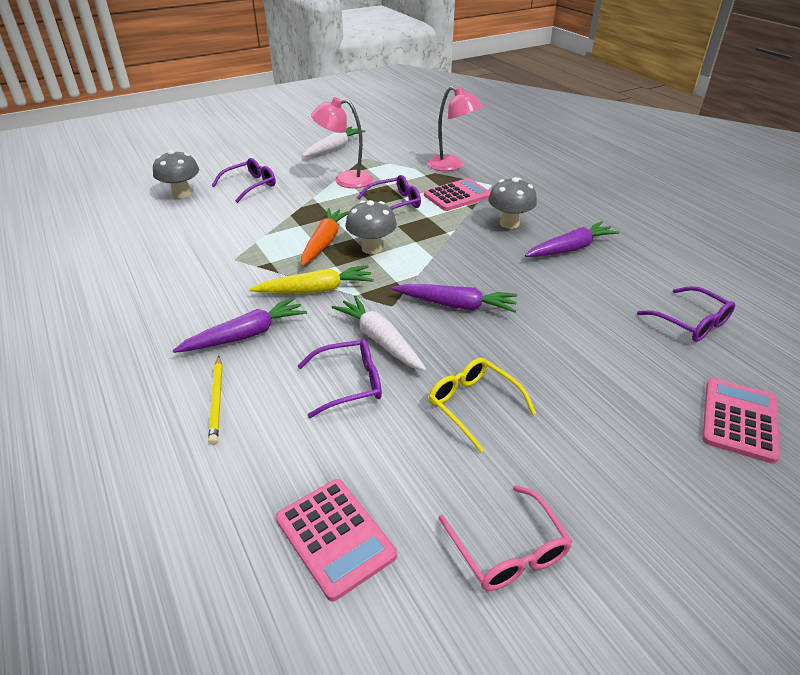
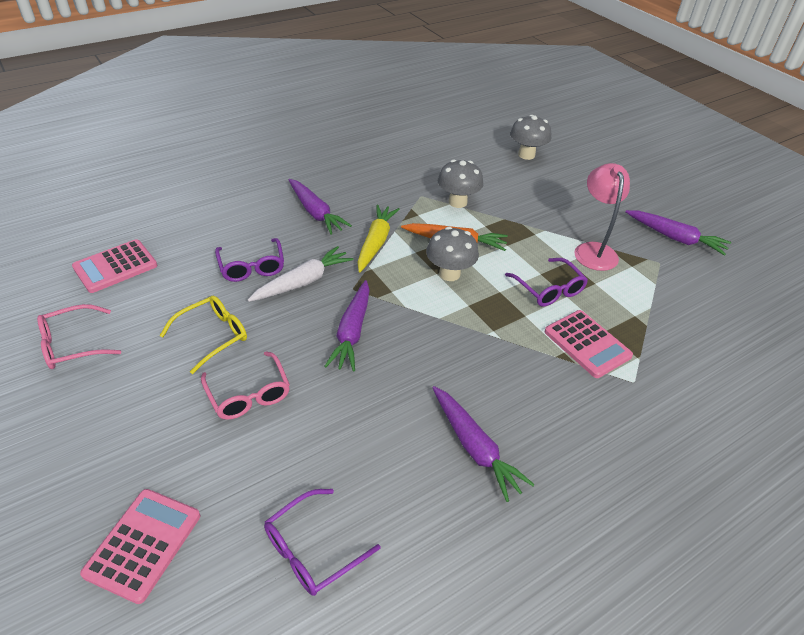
camera: 85 degrees right, 5 degrees up
(216, 400) = (246, 208): yellow pencil -> none
(250, 185) = (556, 189): purple glasses -> none
(316, 290) = (376, 243): yellow carrot -> yellow carrot turned 150 degrees counterclockwise
(334, 148) = (675, 238): white carrot -> purple carrot
(451, 166) = (674, 342): pink lamp -> none
(509, 223) = (527, 390): grey mushroom -> grey mushroom (457, 202)
(551, 368) = (249, 394): none -> pink glasses
(739, 420) = (143, 544): pink calculator -> pink calculator turned 90 degrees counterclockwise

